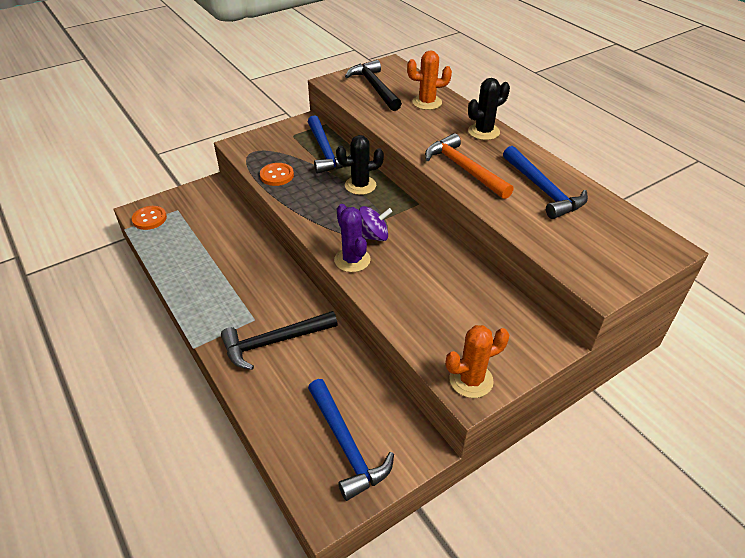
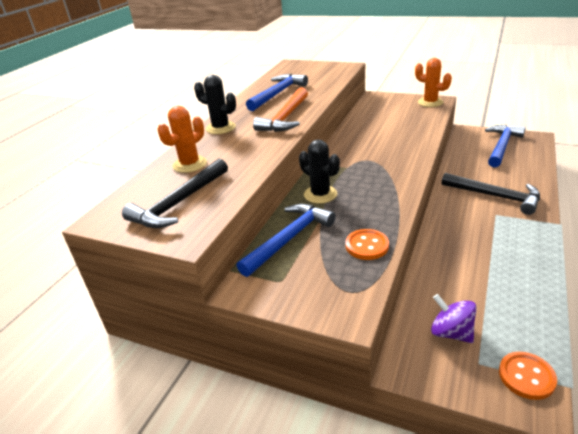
camera: 120 degrees left, 10 degrees down
(352, 260) = (408, 159): purple cactus -> none
(373, 236) = (373, 163): purple spinning top -> purple spinning top (451, 332)
(427, 102) = (190, 164): orange cactus -> orange cactus turned 75 degrees clockwise

